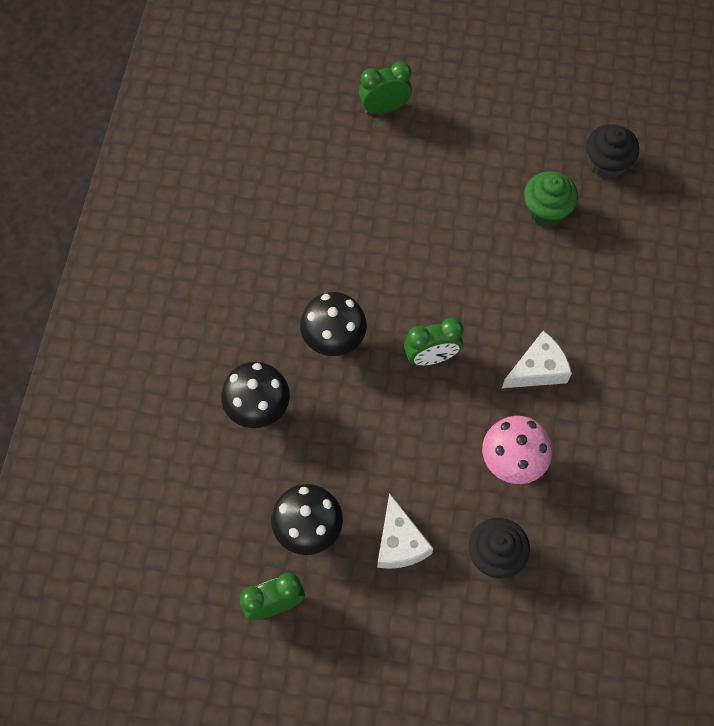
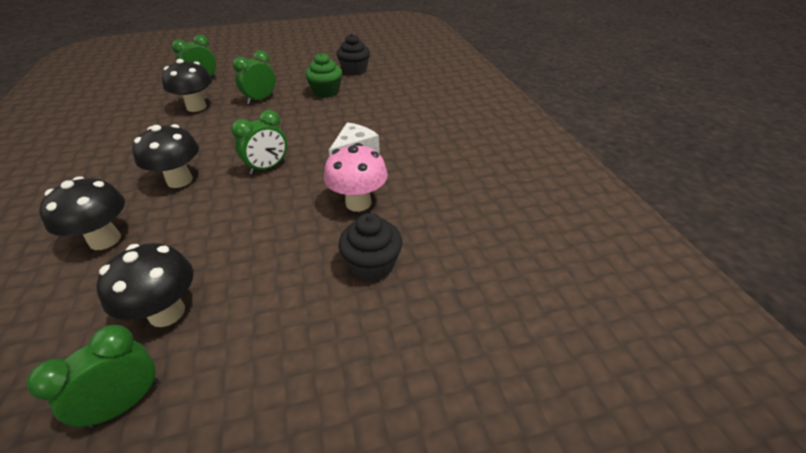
camera: 25 degrees left, 25 degrees down
(368, 182) = (196, 107): none -> black mushroom
(399, 542) = (273, 289): white cheese -> none
(453, 195) = (260, 99): none -> green clock

